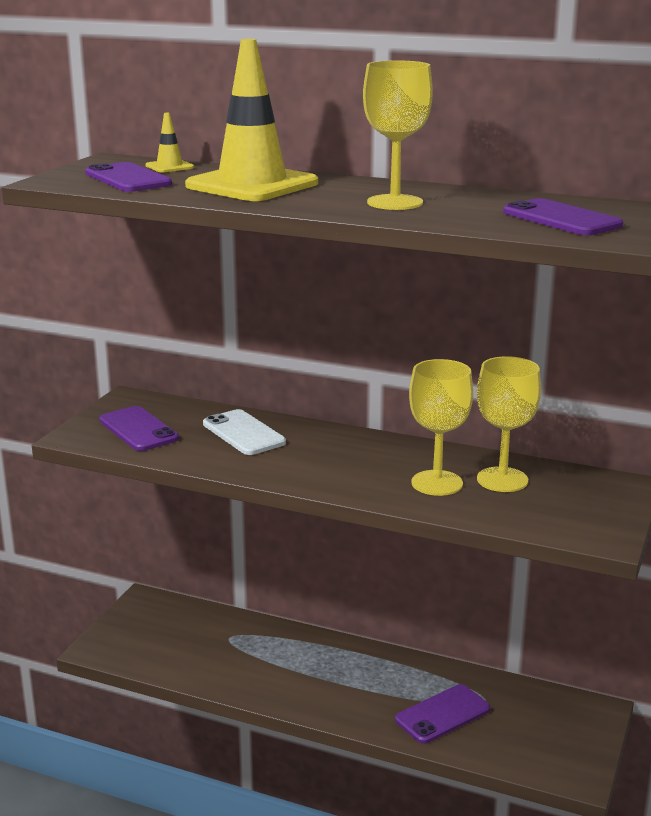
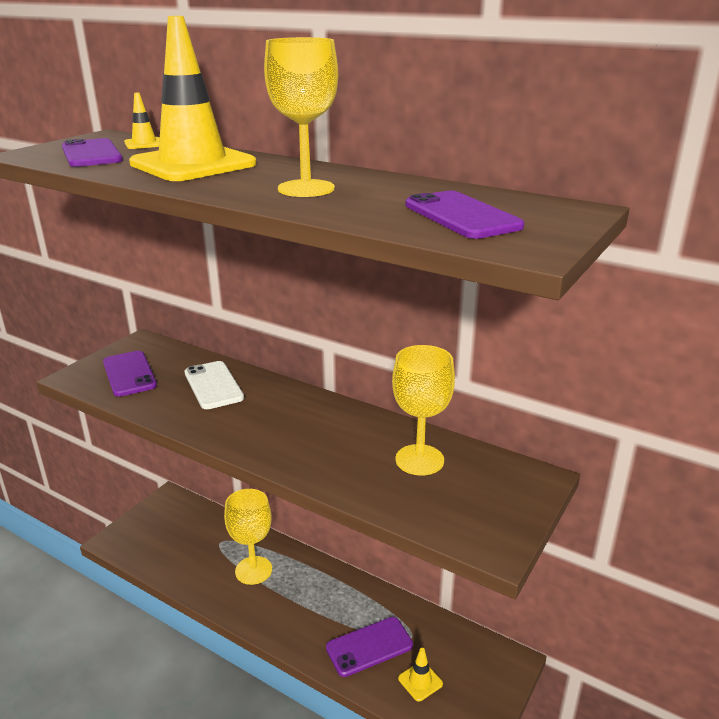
camera: 10 degrees right, 5 degrees up
(437, 483) = (356, 458): yellow goblet -> yellow goblet (253, 570)
(508, 737) = (420, 681): none -> yellow traffic cone

